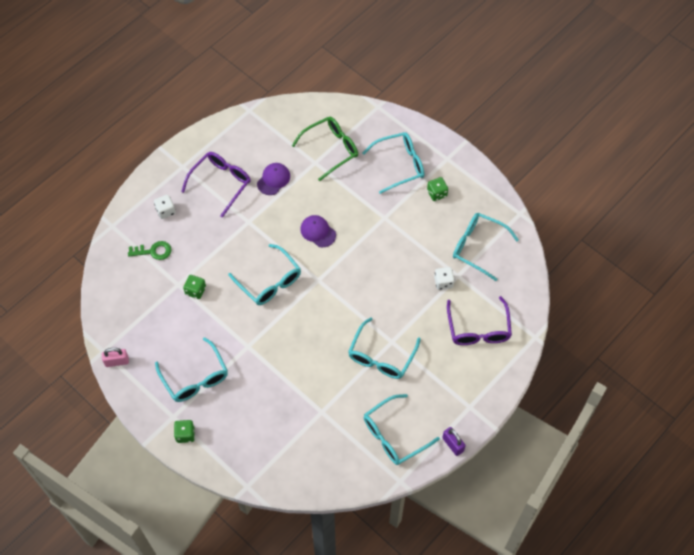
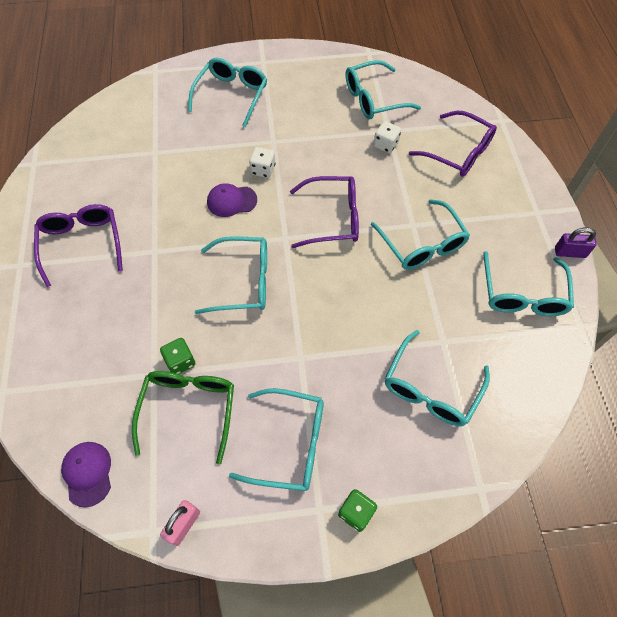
camera: 50 degrees left, 0 degrees up
(153, 251) = (85, 369): green key -> none
(165, 211) = (51, 320): white dice -> white dice (263, 170)
(273, 179) = (133, 197): purple cap -> purple cap (87, 473)
(285, 425) = (431, 388): none -> turquoise glasses
(331, 149) = (156, 131): green glasses -> green glasses (189, 409)
(355, 294) = (332, 218): none -> purple glasses
(437, 193) = (290, 90): green dice -> none

